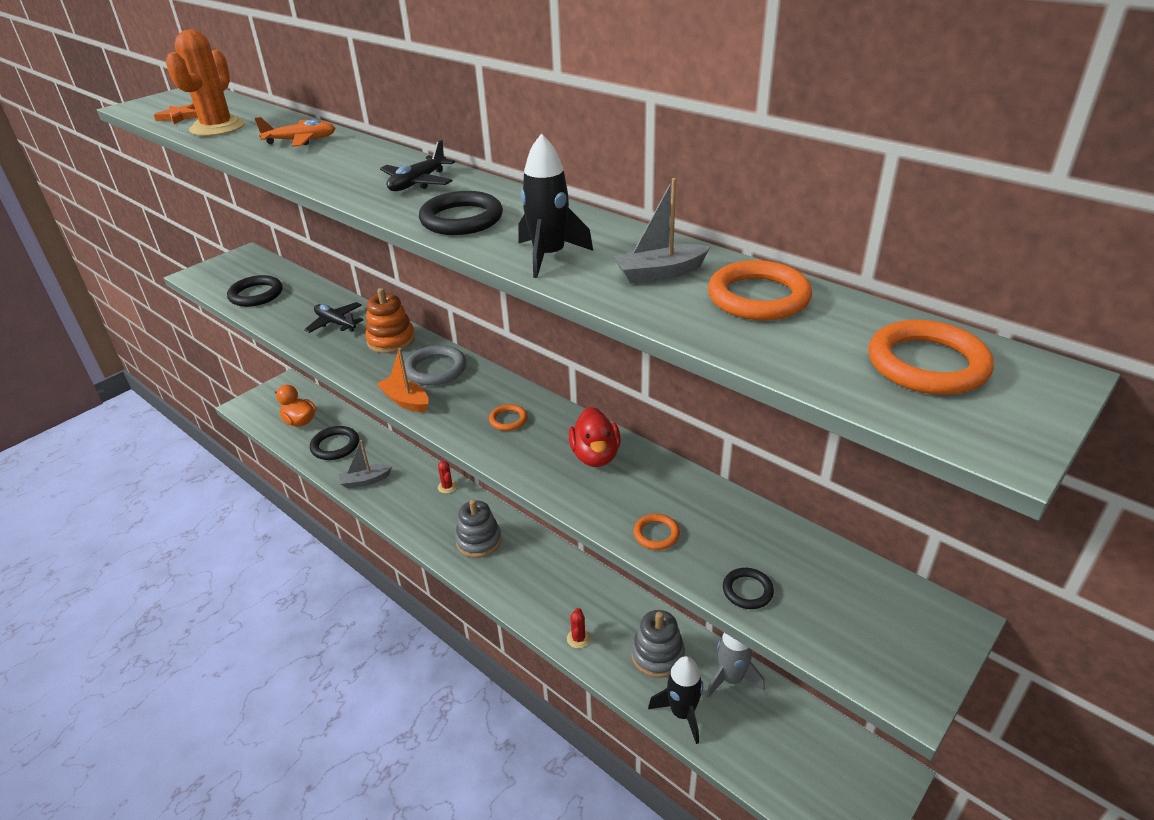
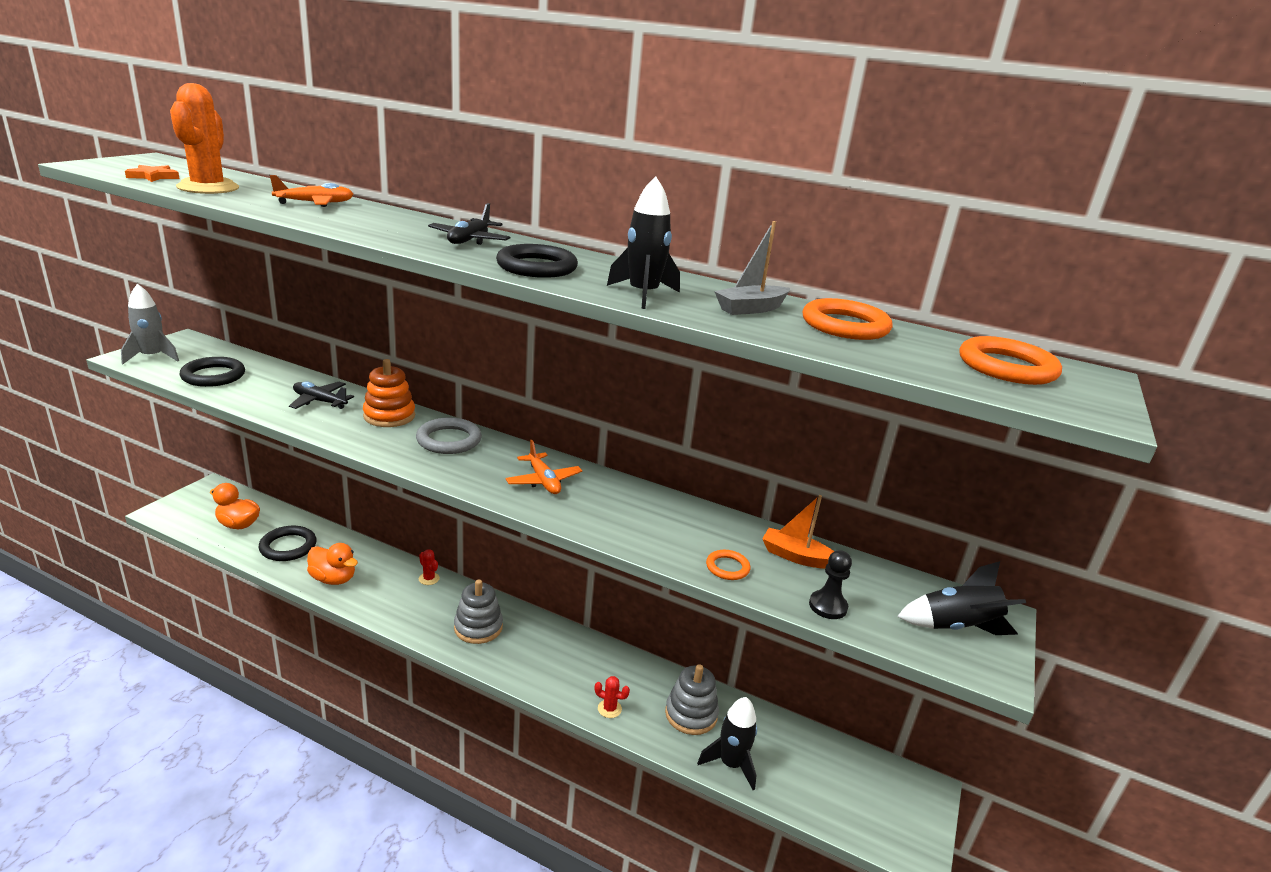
camera: 20 degrees left, 10 degrees down
(365, 481) = (333, 579): grey boat -> orange duck
(406, 401) = (428, 468): orange boat -> orange boat (796, 556)
(508, 420) = (543, 481): orange ring -> orange plane
(578, 638) = (609, 709): red cactus -> red cactus turned 60 degrees counterclockwise
(595, 456) = (642, 507): red duck -> none
(731, 679) = (765, 727): grey rocket -> grey rocket (152, 357)
(747, 591) = (828, 606): black ring -> black pawn
(890, 632) = (956, 627): none -> black rocket

